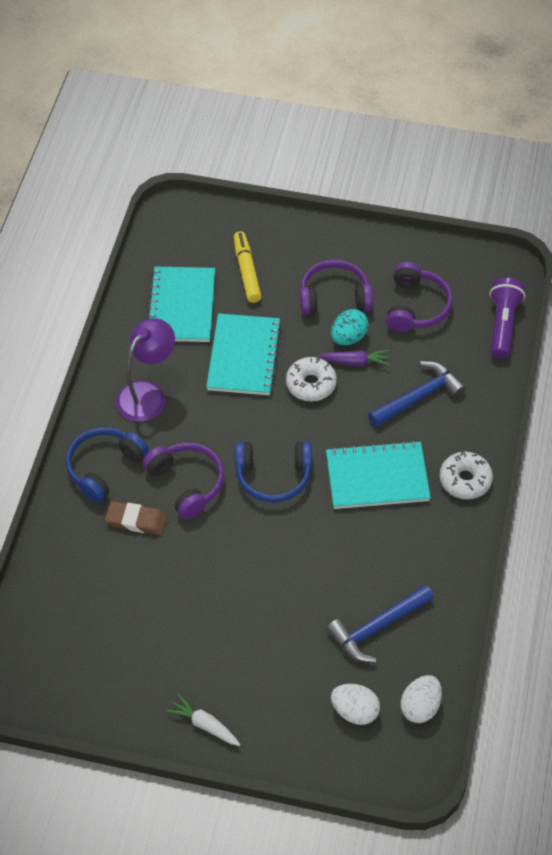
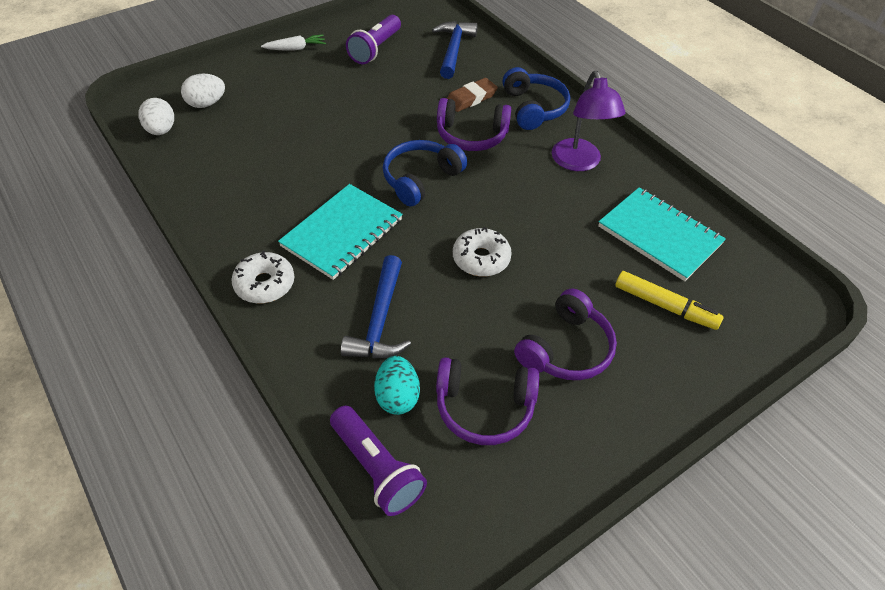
camera: 130 degrees right, 5 degrees down
(136, 656) = (375, 49): none -> purple flashlight
(244, 356) = (559, 237): turquoise notebook -> none
(349, 337) = (504, 322): turquoise egg -> turquoise egg (397, 396)
(355, 362) = (470, 305): purple carrot -> none
(377, 628) = (236, 149): blue hammer -> blue hammer (453, 49)
(416, 307) = (484, 408): purple headphones -> purple headphones turned 45 degrees counterclockwise

